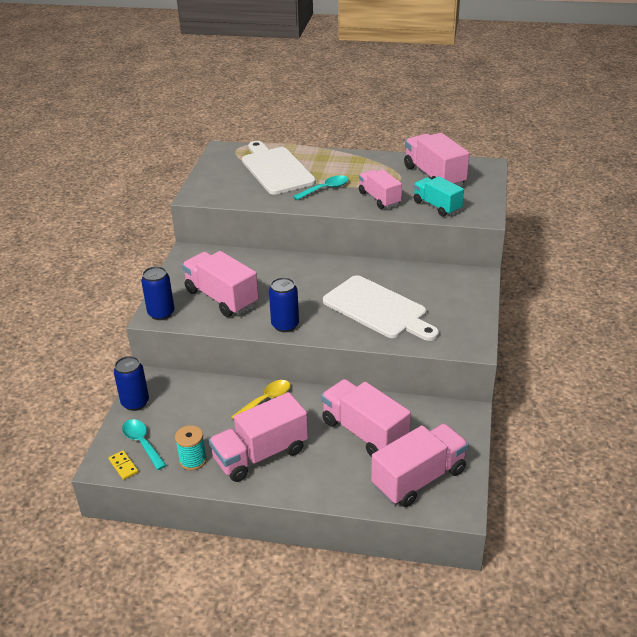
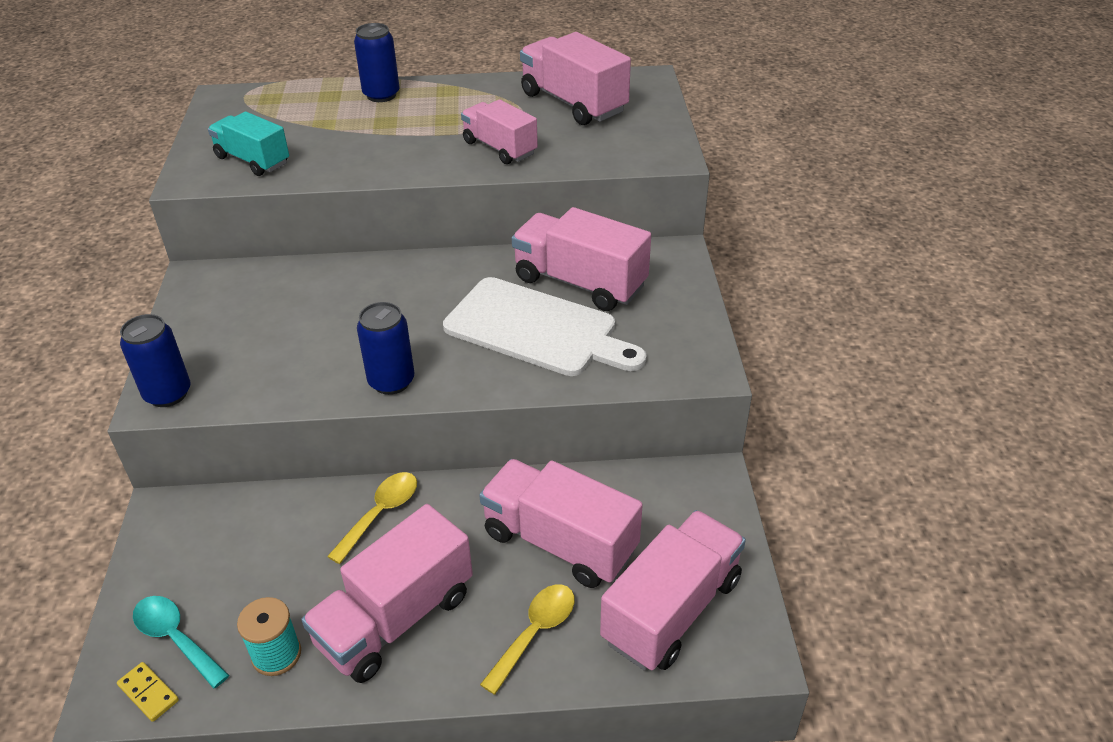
camera: 15 degrees left, 5 degrees up
(135, 403) = (149, 561): blue can -> blue can (381, 95)
(221, 298) = (270, 349): pink truck -> pink truck (580, 282)
(276, 169) = (319, 120): white cutting board -> none
(325, 189) = (408, 143): turquoise spoon -> none
(336, 476) = (535, 633): none -> yellow spoon
(437, 206) = (593, 149): turquoise truck -> turquoise truck (253, 160)

